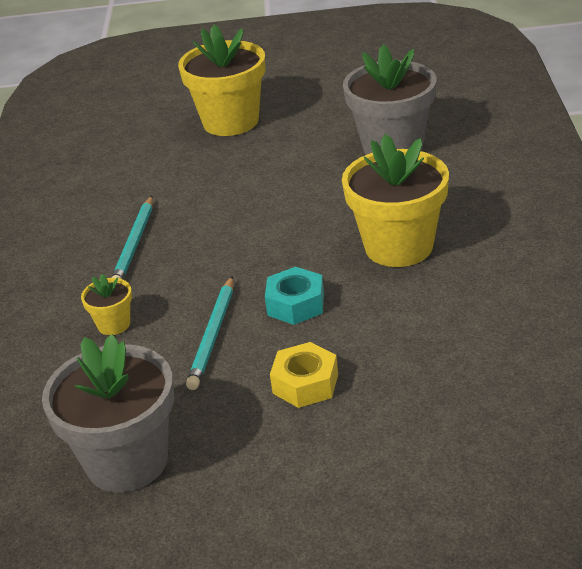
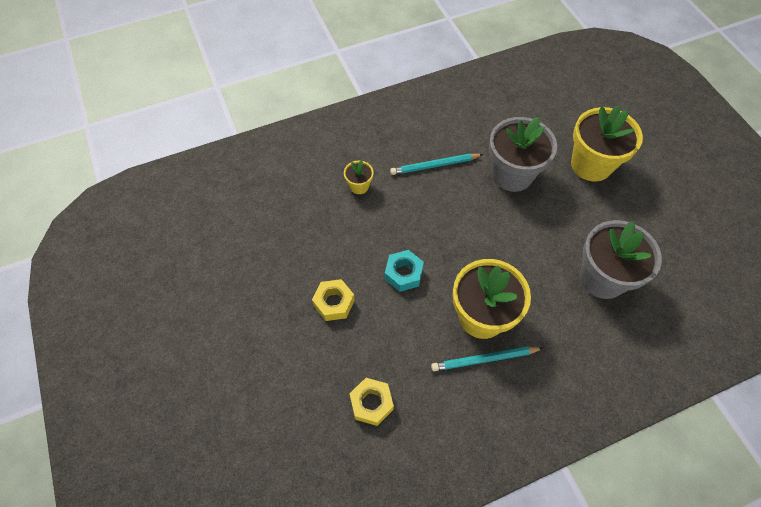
camera: 65 degrees right, 25 degrees up
(127, 461) = (256, 237): grey flower pot -> grey flower pot (512, 174)
(213, 335) = (363, 239): turquoise pencil -> turquoise pencil (484, 359)
(486, 369) = (371, 403): none -> yellow nut

